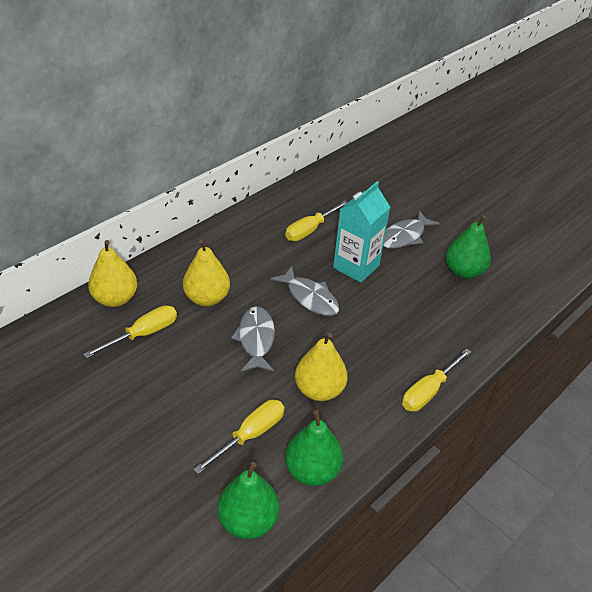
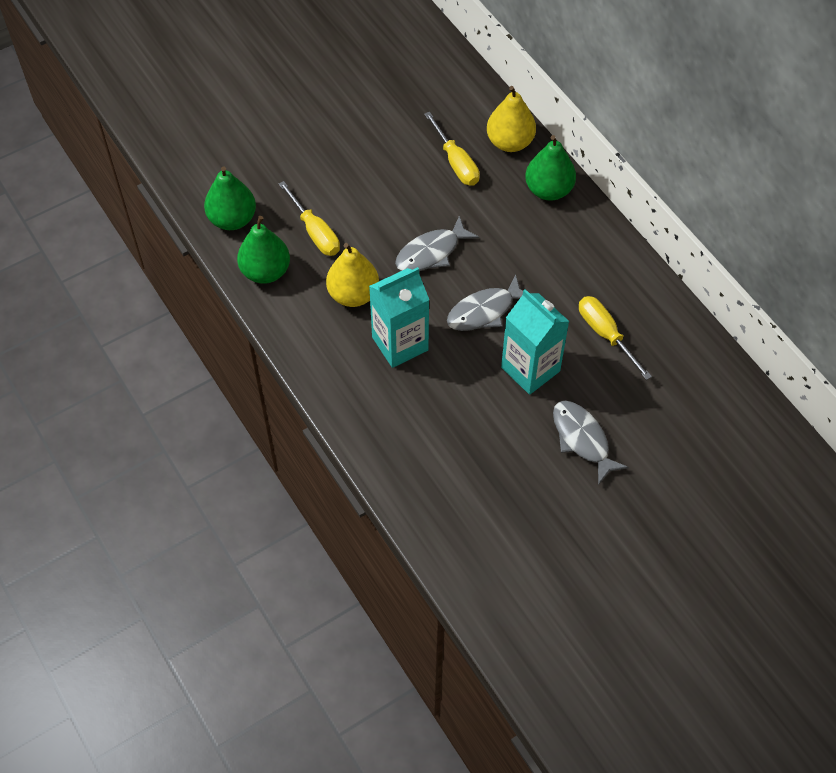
camera: 105 degrees right, 15 degrees up
(207, 298) = (498, 217): yellow pear -> none
(256, 339) = (431, 252): grey fish -> grey fish turned 135 degrees clockwise
(361, 348) = (400, 344): none -> turquoise carton
(428, 391) = (329, 390): yellow screwdriver -> none
(463, 271) = (505, 488): green pear -> green pear (548, 190)

